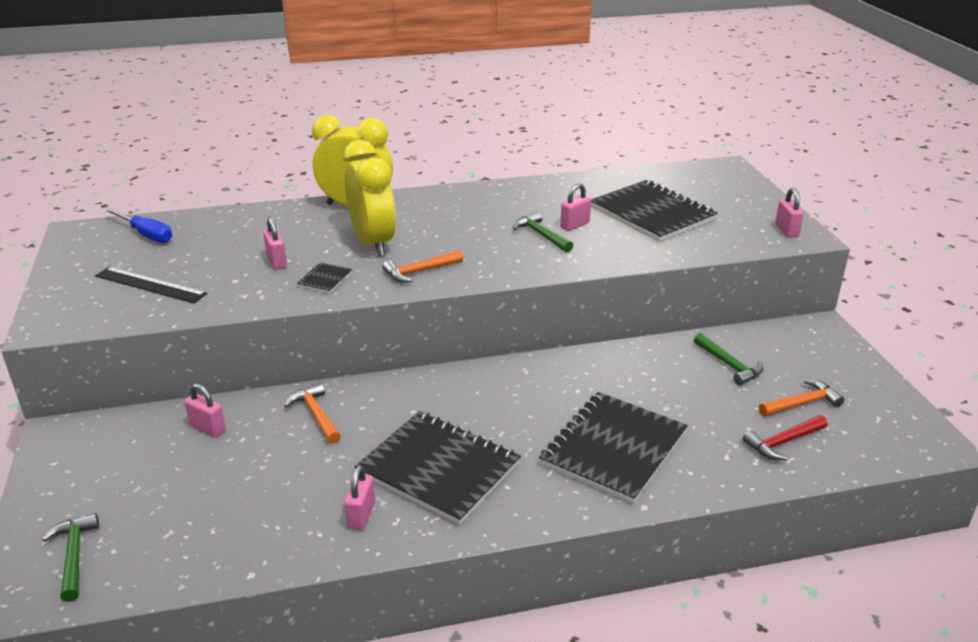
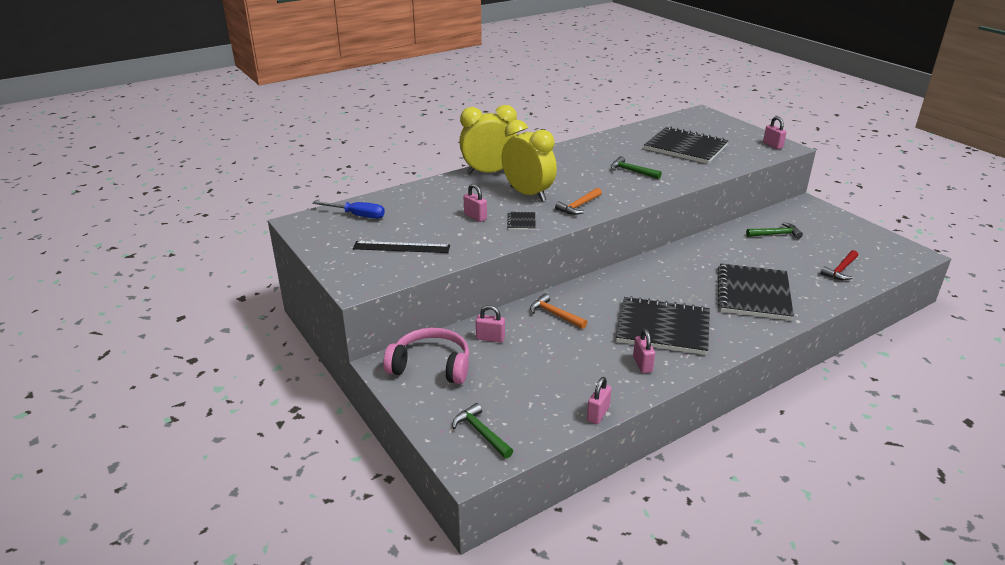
camera: 20 degrees left, 0 degrees up
(106, 447) = (431, 366): none -> pink headphones
(575, 225) = (646, 162): pink padlock -> pink padlock (598, 414)
(729, 365) = (775, 234): green hammer -> green hammer turned 45 degrees counterclockwise
(802, 403) = (833, 247): orange hammer -> none

